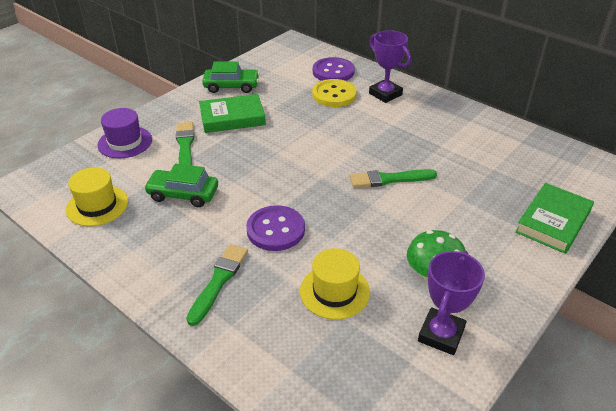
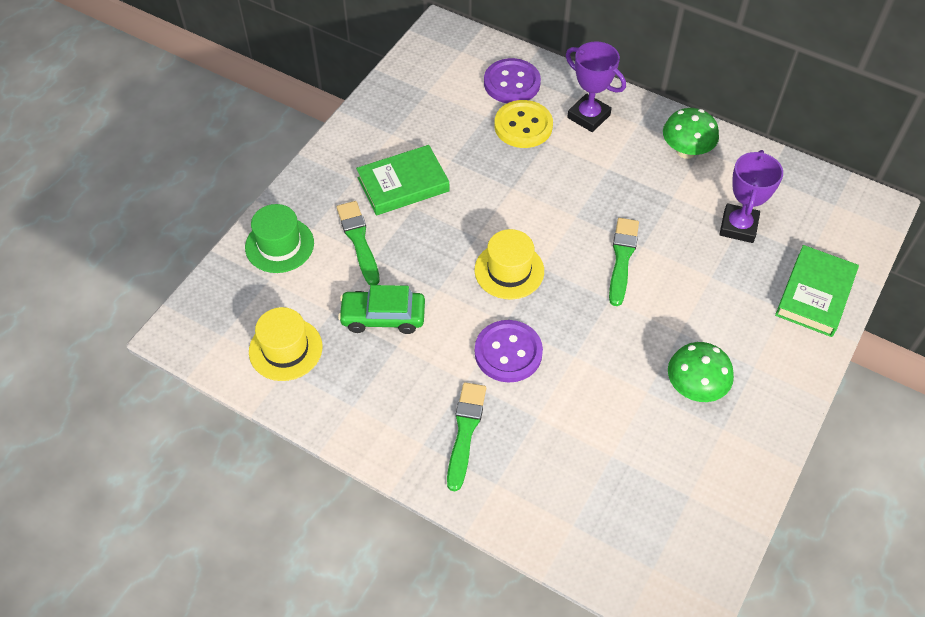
camera: 10 degrees left, 15 degrees up
(125, 142) = (279, 245): purple hat -> green hat
(231, 86) = (384, 128): green car -> none
(334, 291) = (594, 425): yellow hat -> yellow hat (509, 270)
(389, 179) = (622, 258): green brush -> green brush turned 120 degrees clockwise
(441, 334) = (715, 459): purple trophy -> purple trophy (738, 226)
(457, 120) = (686, 151): none -> green mushroom

